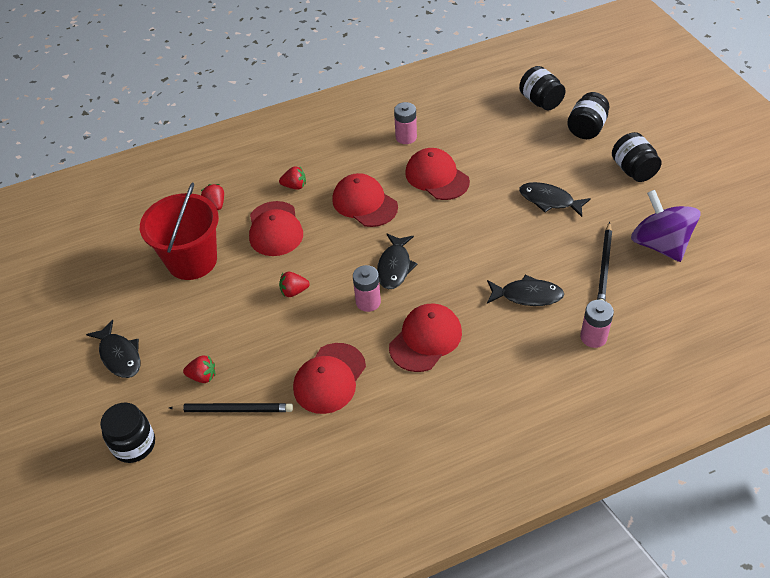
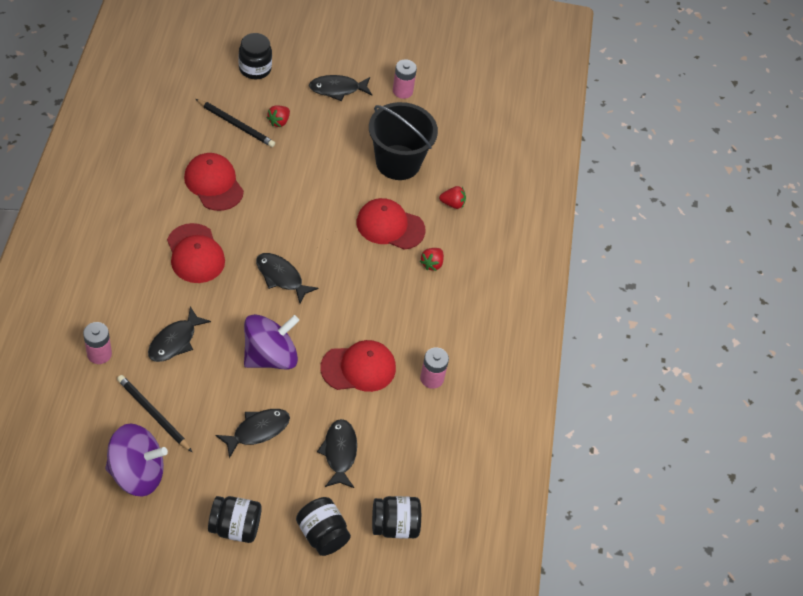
camera: 110 degrees right, 5 degrees up
(192, 261) = (398, 162): red bucket -> black bucket
(234, 409) = (236, 125): black pencil -> black pencil turned 90 degrees counterclockwise
(294, 291) = (312, 204): red strawberry -> none
(364, 203) = (370, 298): red cap -> none
(368, 302) = (261, 241): pink battery -> pink battery (402, 91)
(478, 230) = (270, 356): none -> purple spinning top
(517, 151) = (339, 452): none -> black fish

